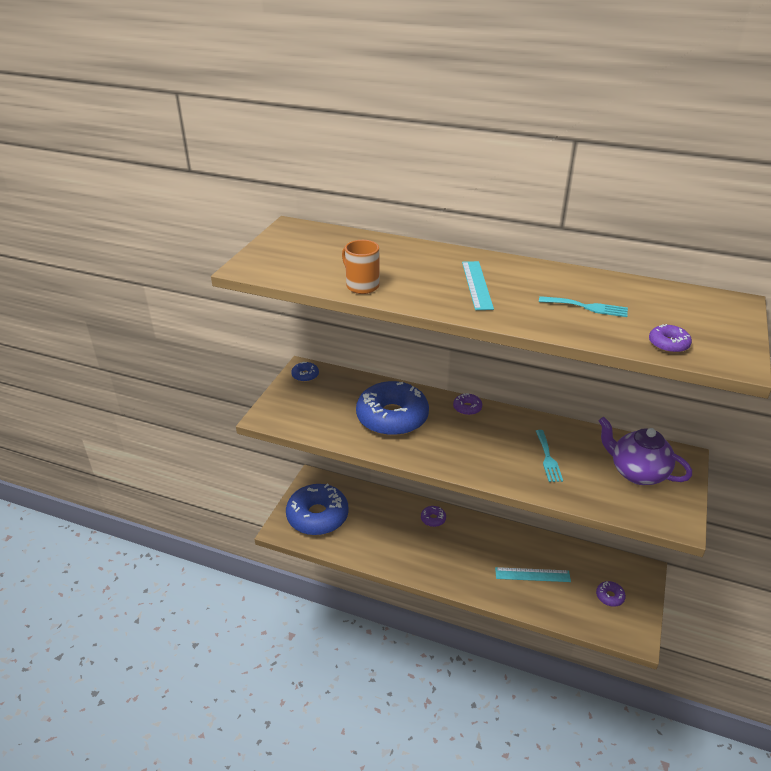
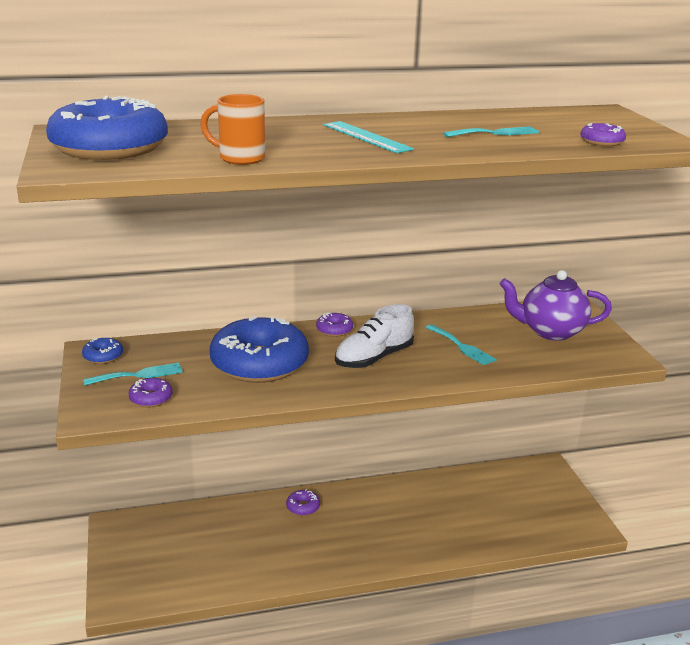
camera: 35 degrees left, 10 degrees down
(313, 398) = (138, 375): none -> turquoise fork
(317, 516) = (156, 563): blue donut -> blue donut (109, 148)
(472, 443) = (374, 358): none -> white shoe
(532, 575) = (452, 516): turquoise ruler -> none
(609, 596) = (538, 503): purple donut -> purple donut (151, 398)

